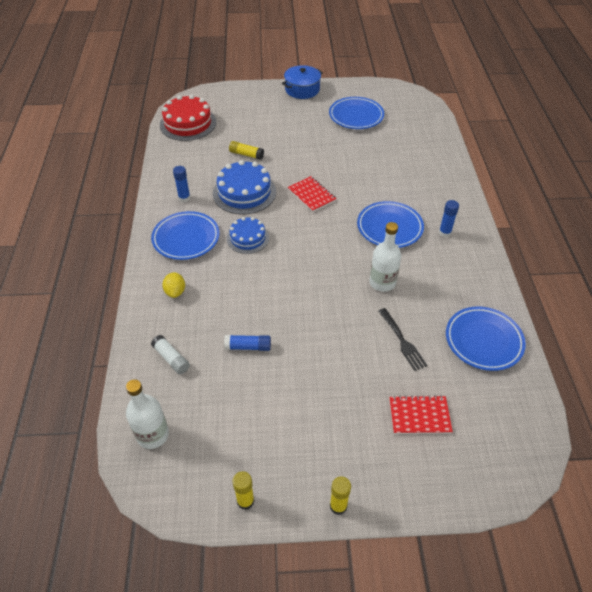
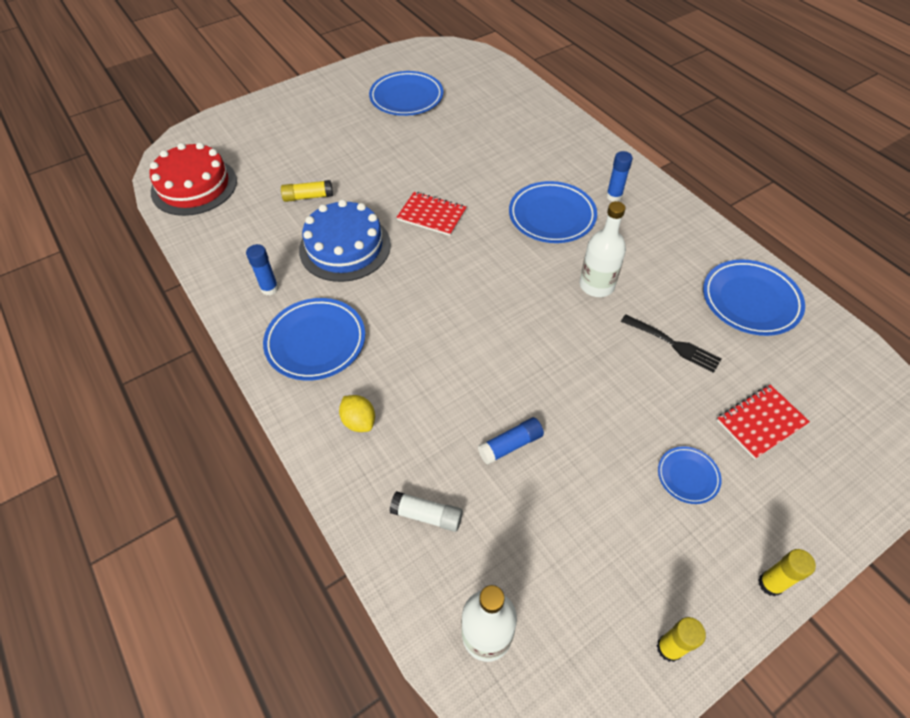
camera: 30 degrees left, 5 degrees up
(248, 238) = (397, 304): blue cake -> none
(302, 89) = (314, 88): blue pot -> none
(341, 420) = (687, 476): none -> blue plate

